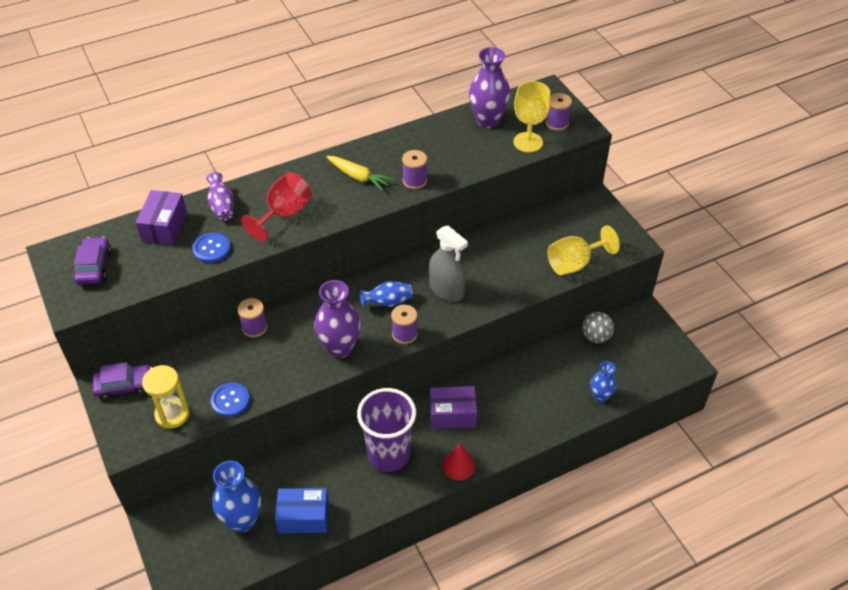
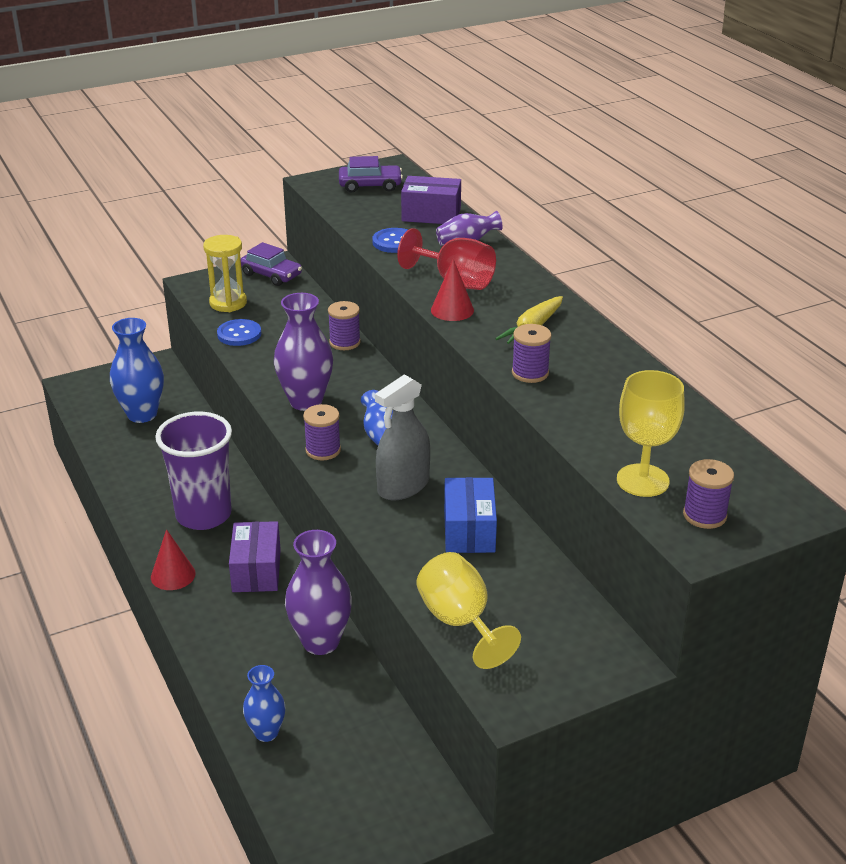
camera: 90 degrees right, 15 degrees down
(125, 386) = (271, 275): purple car -> purple car turned 45 degrees counterclockwise
(303, 517) = (133, 454): blue box -> blue box (469, 530)
(327, 216) = (452, 310): none -> red cone
(487, 120) = (690, 440): purple vase -> purple vase (320, 642)
(595, 337) = (391, 738): grey ball -> none

